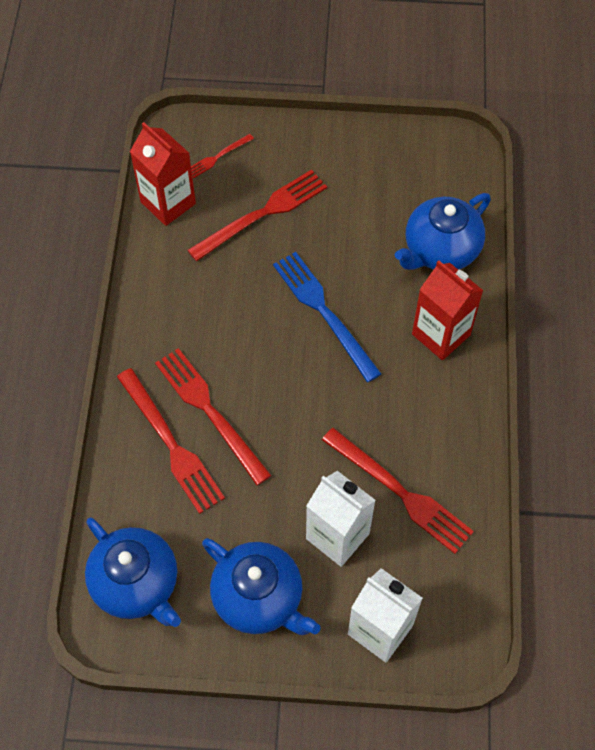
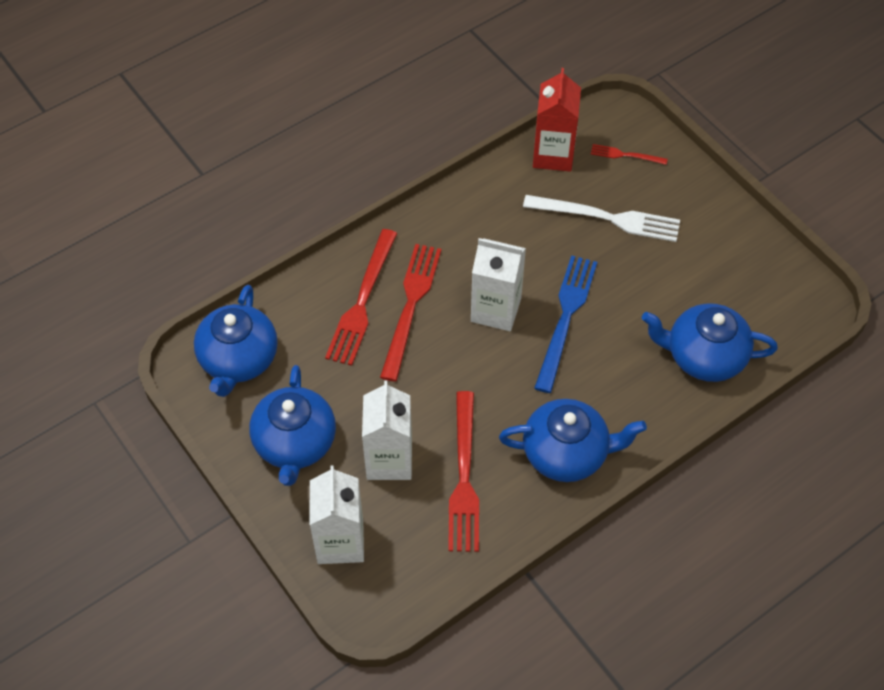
camera: 50 degrees right, 5 degrees down
(262, 214) = (607, 218): red fork -> white fork
(271, 354) = (496, 310): none -> white carton
(441, 334) = (628, 410): red carton -> none
(441, 404) = (566, 453): none -> blue teapot

